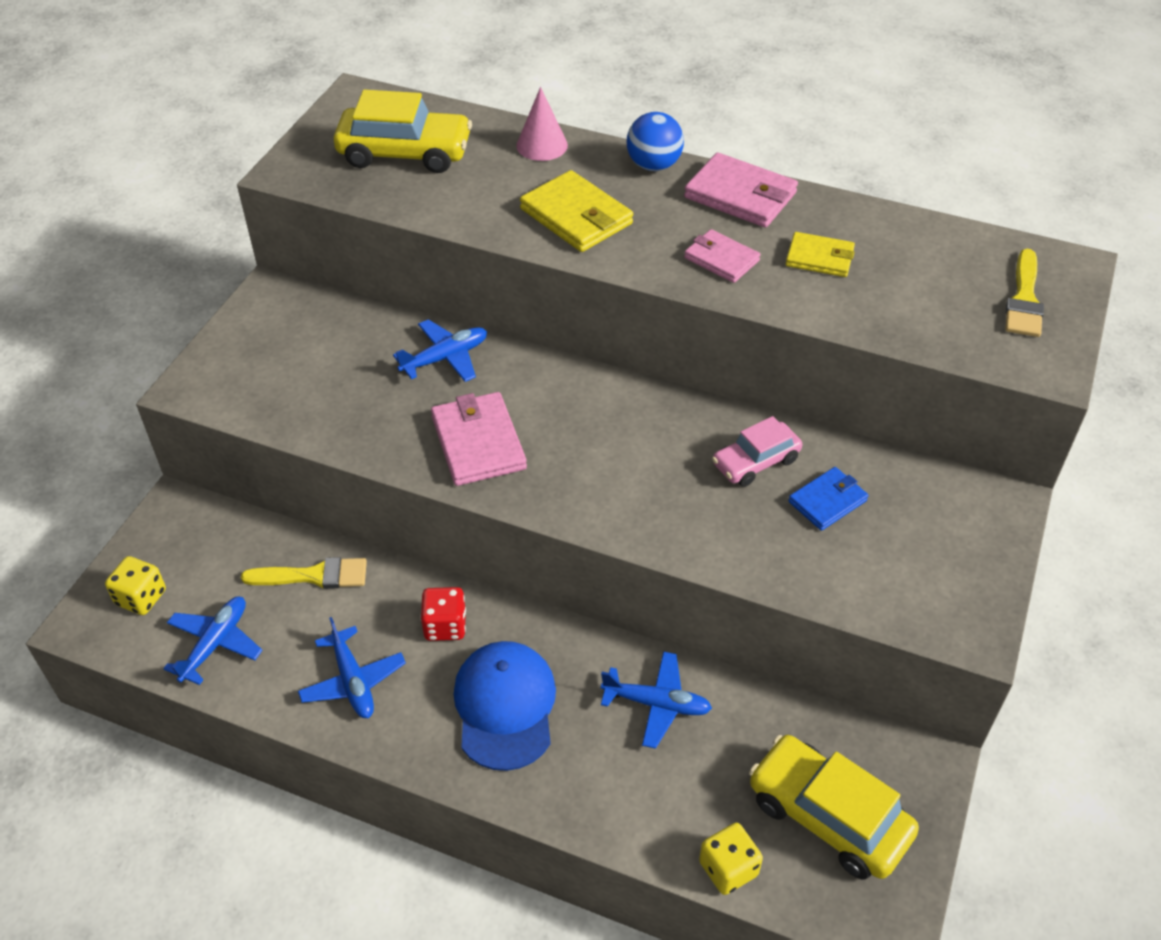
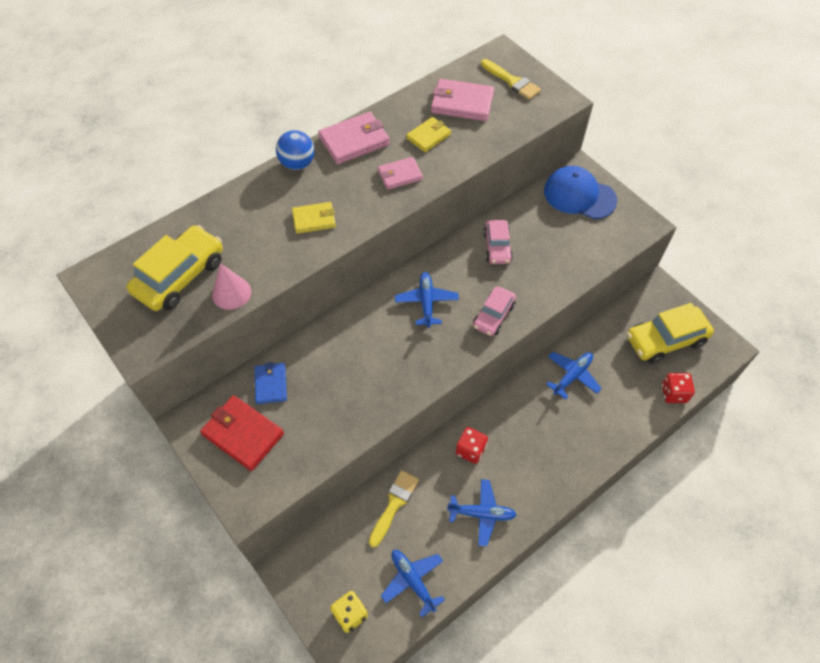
camera: 60 degrees left, 10 degrees up
(279, 343) = (243, 434): none -> red wallet
(445, 358) = (323, 349): blue plane -> blue plane (426, 302)
(478, 442) = (403, 363): pink wallet -> pink wallet (462, 103)
(505, 706) = (538, 445): blue cap -> blue cap (579, 195)
(542, 145) = (234, 205): pink cone -> pink cone (231, 293)
(576, 216) = (314, 219): yellow wallet -> yellow wallet, size x0.63
(628, 507) = (493, 316): none -> pink car
(728, 868) = (674, 393): yellow dice -> red dice
(827, 501) = (539, 233): blue wallet -> blue wallet (271, 384)

